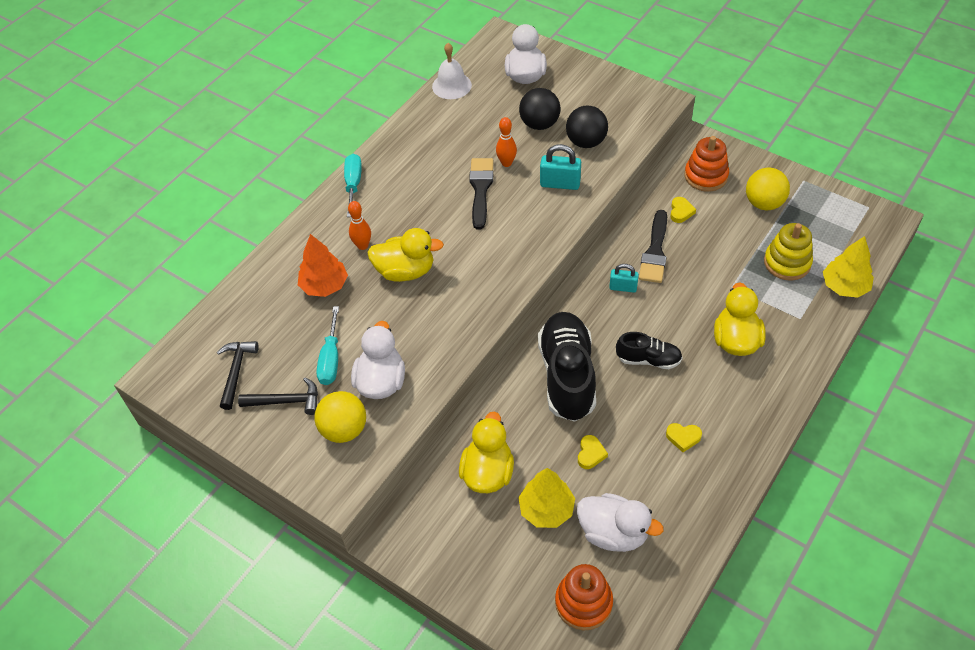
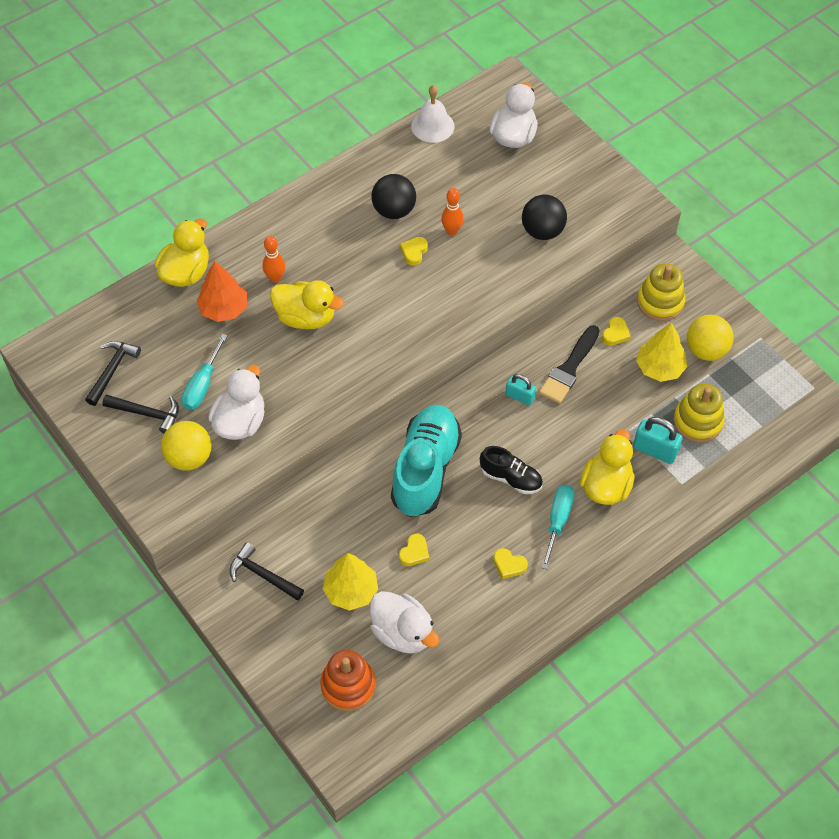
camera: 15 degrees right, 5 degrees up
(353, 184) = (291, 209): turquoise screwdriver -> turquoise screwdriver (558, 521)
(454, 522) = (262, 575): none -> black hammer
(480, 189) = (414, 252): black brush -> yellow heart
(488, 472) = (311, 539): yellow duck -> yellow duck (186, 273)
(539, 124) = (504, 197): black ball -> black ball (394, 210)
(560, 183) = (496, 270): turquoise padlock -> turquoise padlock (655, 450)
(567, 375) = (425, 469): black shoe -> turquoise shoe
(706, 176) = (660, 302): orange stacking toy -> yellow stacking toy
(844, 286) = (744, 464): yellow tree -> yellow tree (659, 368)

